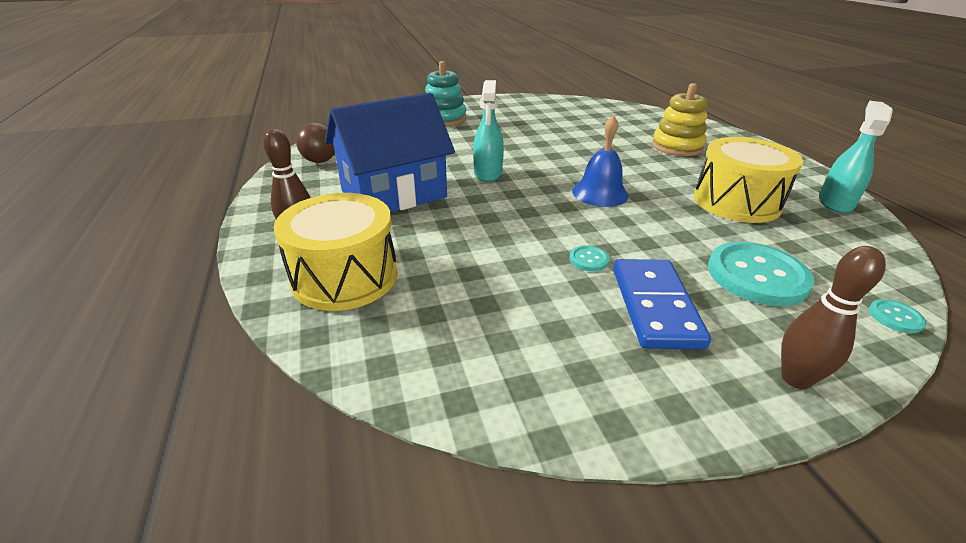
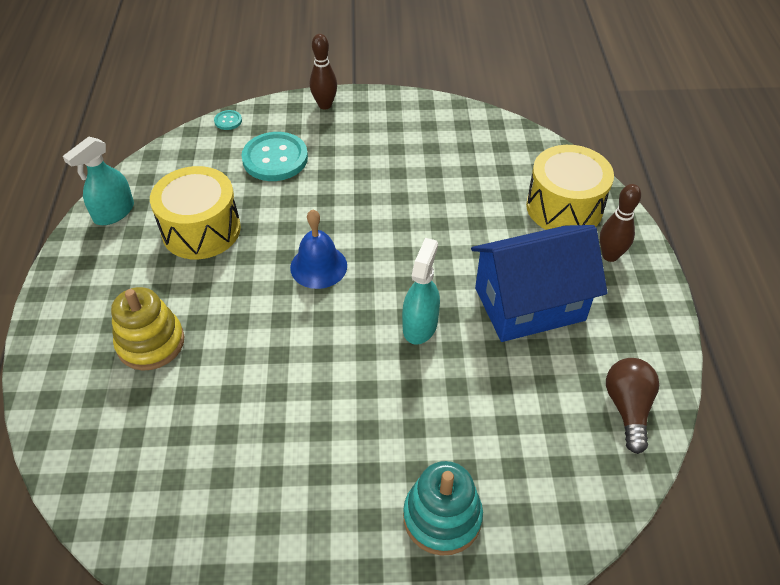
camera: 165 degrees left, 15 degrees up
(589, 259) = (381, 191): turquoise button -> none
(654, 306) = (363, 150): blue domino -> none

